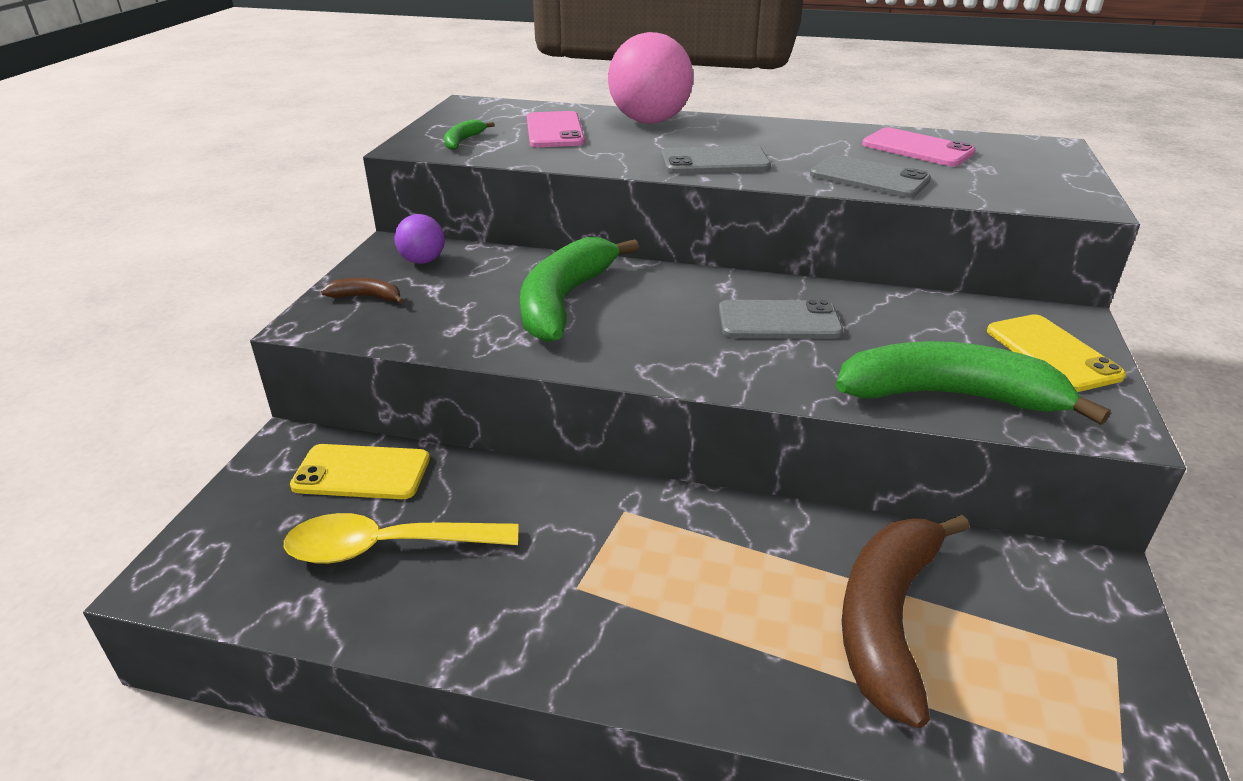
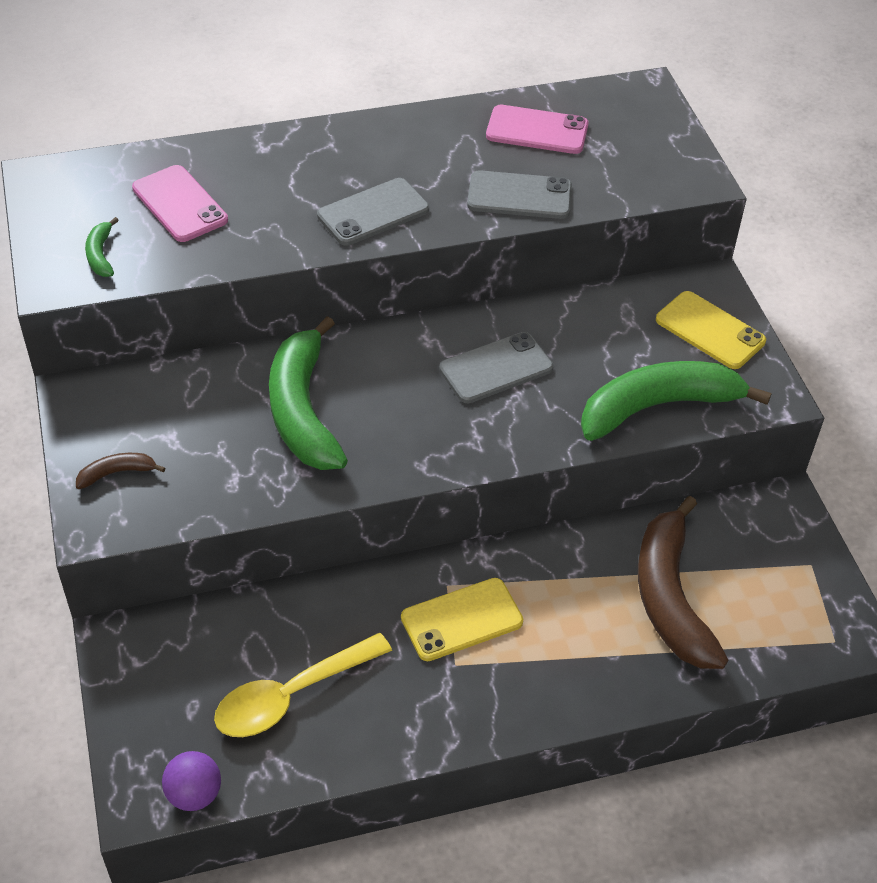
camera: 30 degrees left, 15 degrees up
(361, 473) = (210, 640): yellow phone -> yellow phone (462, 620)
(422, 261) = (126, 404): purple ball -> purple ball (194, 794)
(649, 121) = (262, 155): pink ball -> none

